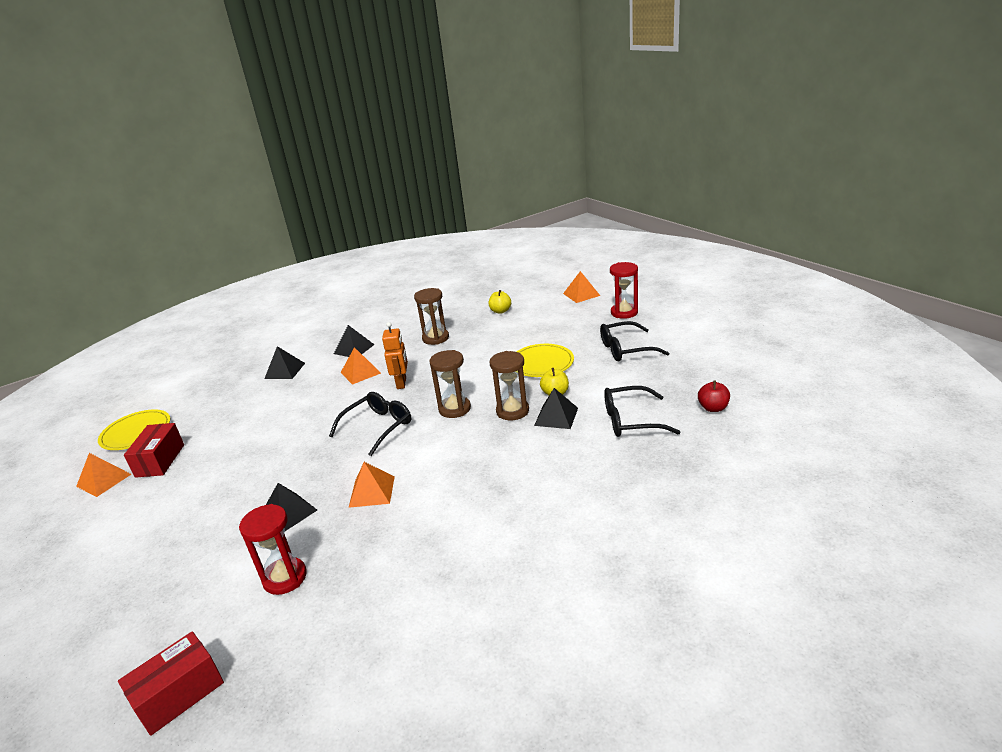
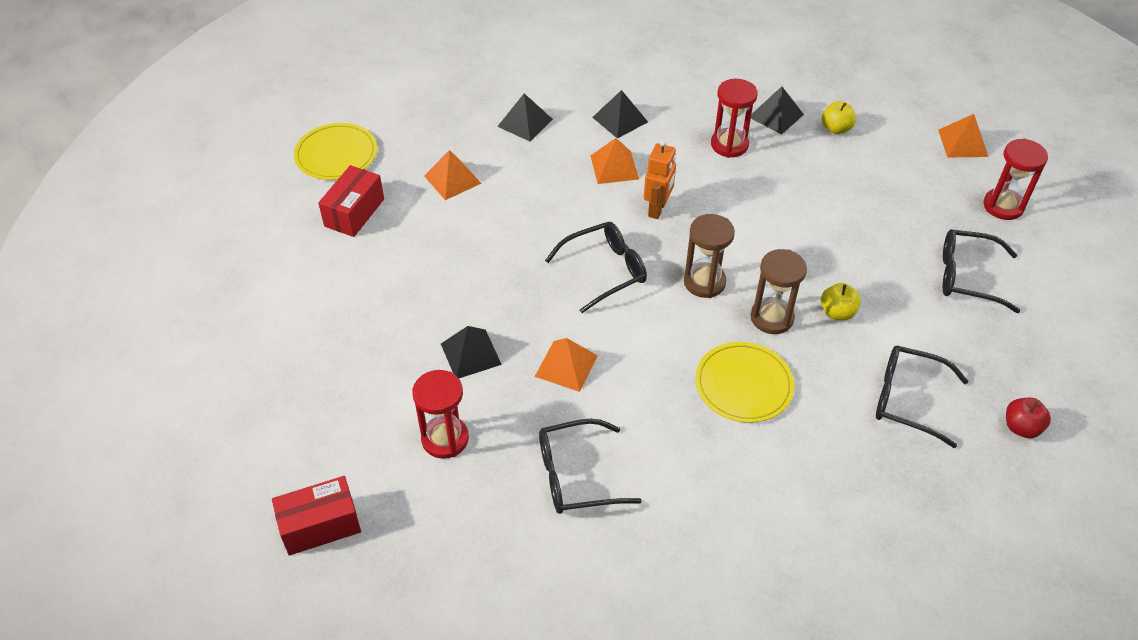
camera: 20 degrees right, 20 degrees up
(104, 480) = (292, 215): orange pyramid -> orange pyramid (452, 179)
(410, 559) = (575, 476): none -> black glasses
(435, 338) = (729, 145): brown hourglass -> red hourglass
(541, 363) = (845, 252): yellow plate -> yellow plate (743, 384)
(556, 416) = (820, 351): black pyramid -> black pyramid (776, 115)

